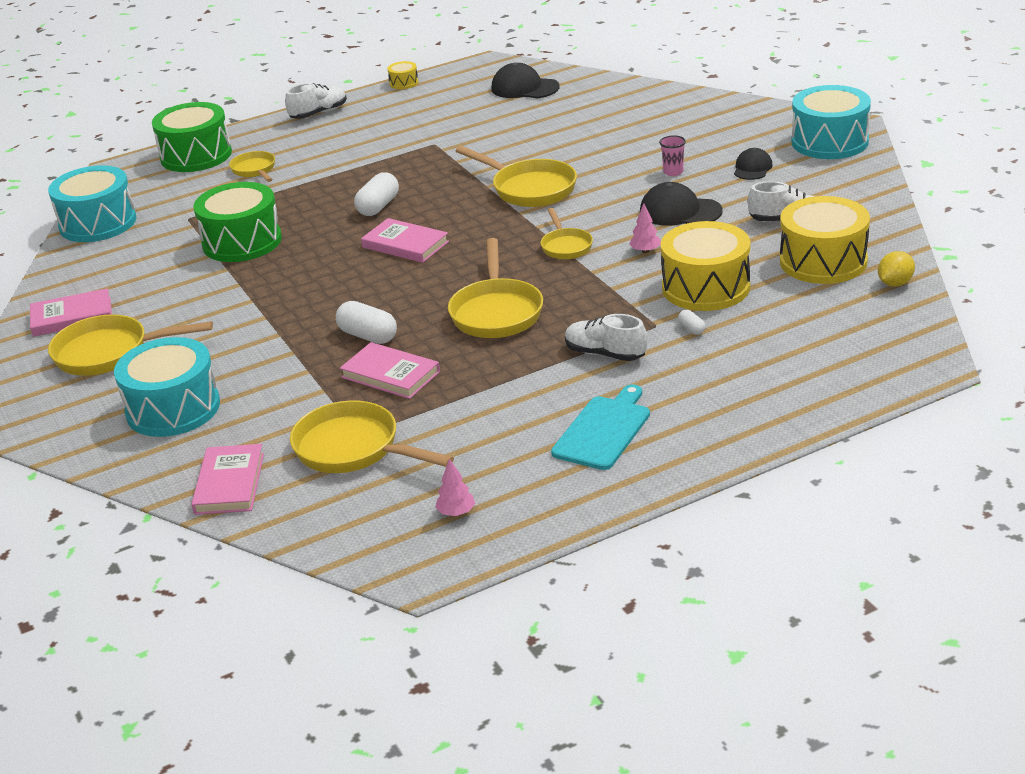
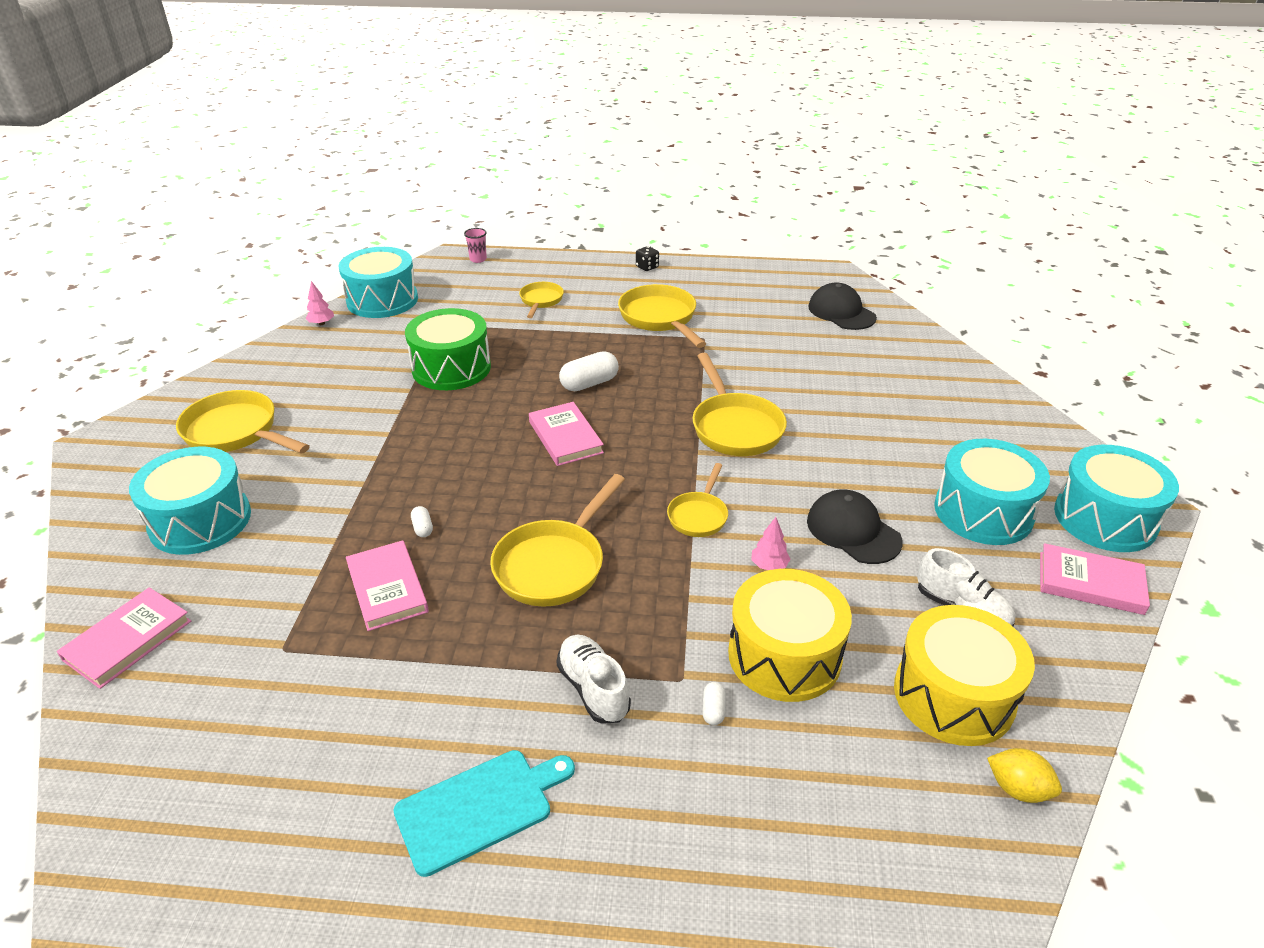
camera: 30 degrees right, 5 degrees up
(72, 317) = (259, 381): pink book -> pink book (1090, 583)
(196, 155) = (517, 268): green drum -> none
(318, 113) = (647, 267): white shoe -> black dice
(354, 449) = (256, 666): yellow pan -> yellow pan (660, 318)
(368, 336) = (422, 528): white capsule -> white capsule, size x0.50
(404, 83) = (744, 265): yellow drum -> none
(456, 512) = (229, 829): pink tree -> pink tree (321, 323)
(673, 172) = (892, 475): pink cup -> pink cup (478, 259)
(752, 168) = (983, 512): black cap -> turquoise drum
(895, 283) = (1018, 789): yellow lemon -> yellow lemon turned 45 degrees clockwise

